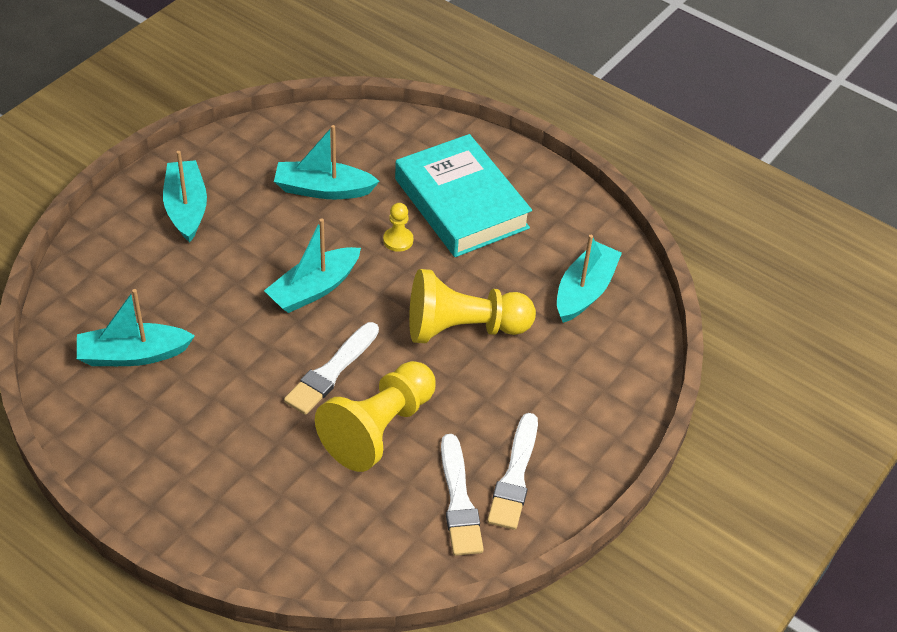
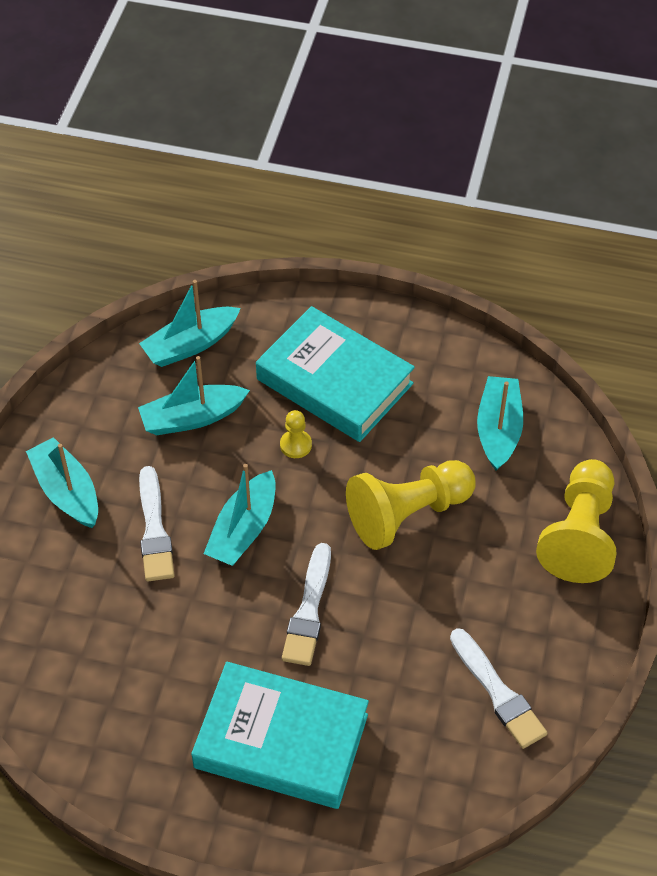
camera: 20 degrees left, 5 degrees up
(133, 355) = (106, 672): turquoise boat -> turquoise boat (190, 345)
(245, 465) = (281, 741): none -> turquoise book
(378, 428) = (385, 651): yellow pawn -> yellow pawn (579, 535)
(515, 476) = (534, 646): white brush -> white brush (154, 530)

